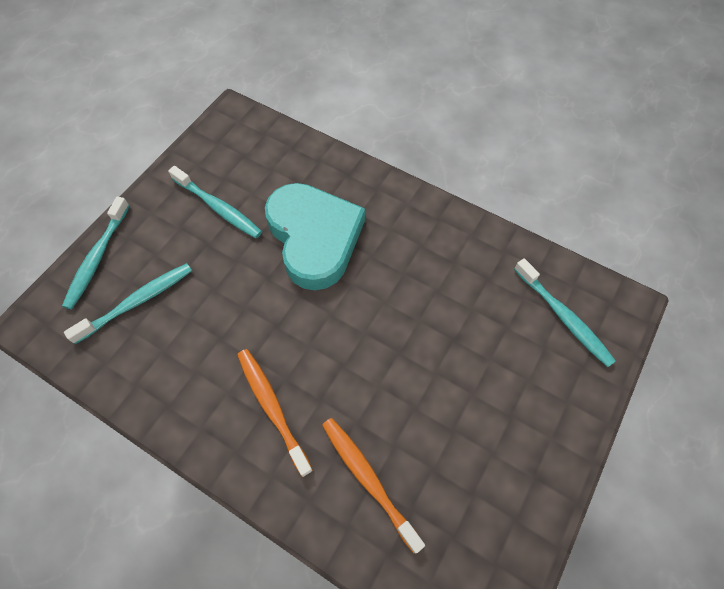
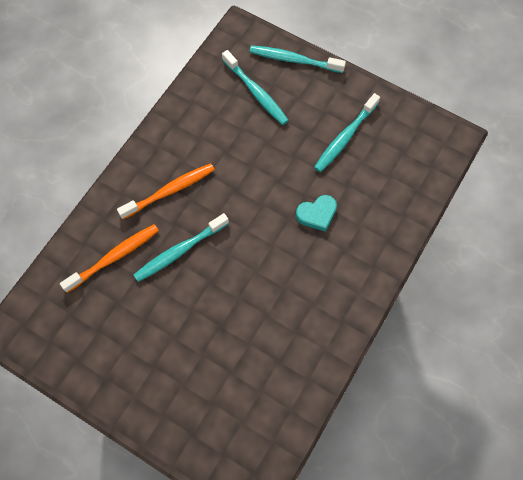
camera: 90 degrees right, 5 degrees up
(314, 238) = (317, 214): turquoise heart -> turquoise heart, size x0.43
(563, 317) = (239, 425): turquoise toothbrush -> turquoise toothbrush (179, 251)

